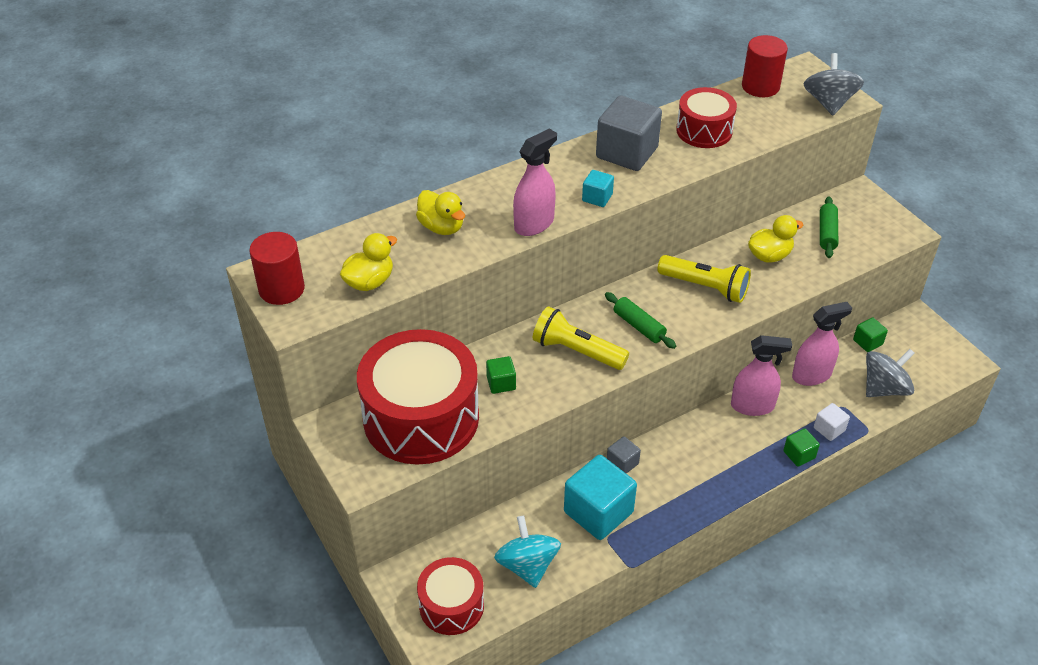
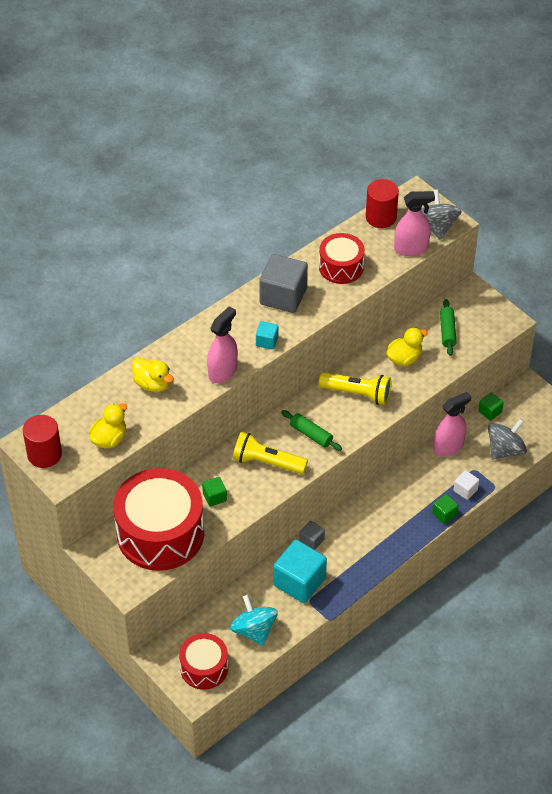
camera: 10 degrees left, 5 degrees up
(752, 406) = (405, 479): pink spray bottle -> pink spray bottle (411, 248)

